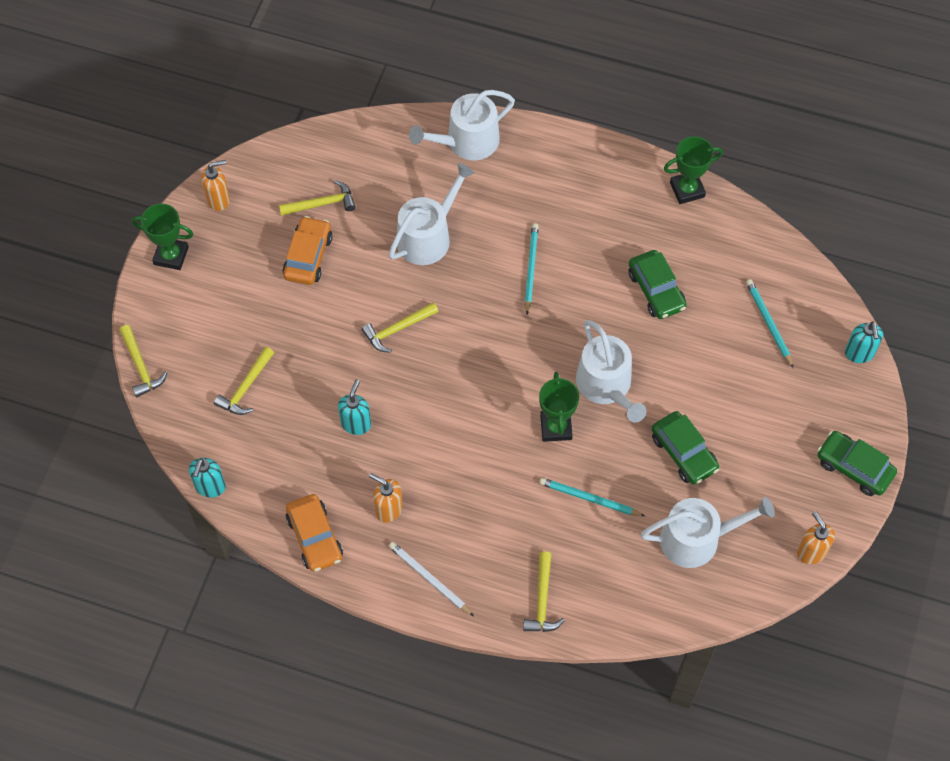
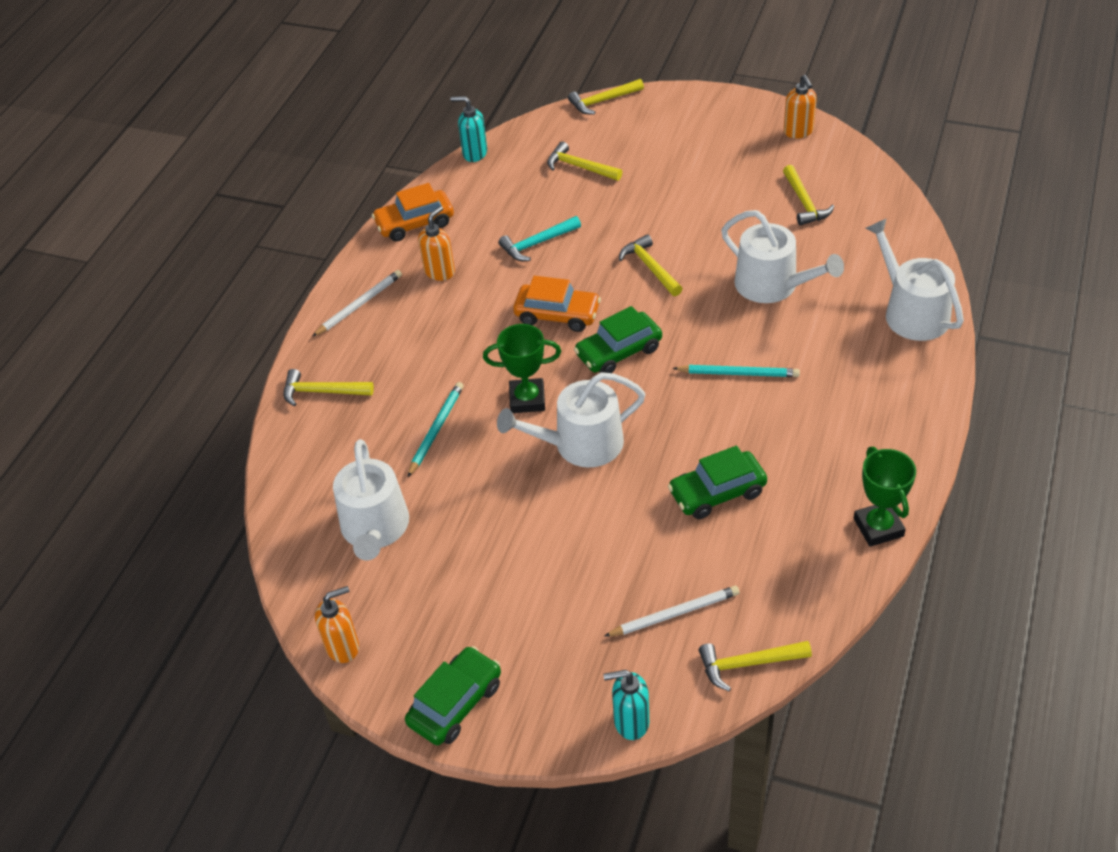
camera: 95 degrees right, 15 degrees down
(171, 256) = (727, 107): green trophy -> none
(308, 256) = (736, 197): orange car -> orange car (557, 315)
(356, 423) = (537, 243): turquoise soap dispenser -> turquoise hammer
(684, 453) = (488, 518): green car -> green car (618, 352)
(768, 323) = (674, 613): turquoise pencil -> white pencil
(808, 279) = (748, 664): none -> yellow hammer

